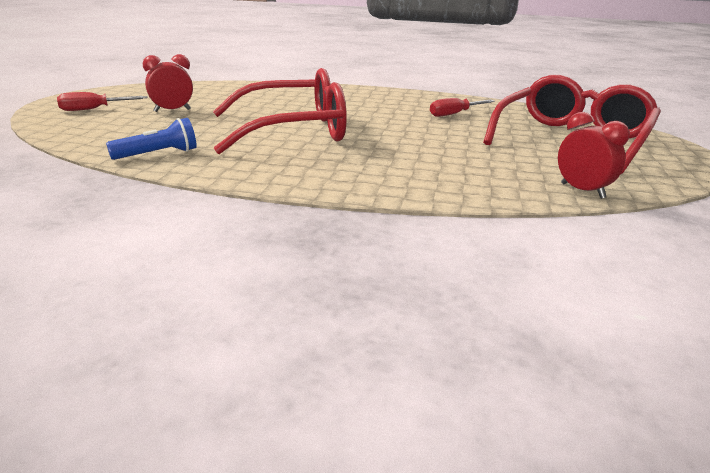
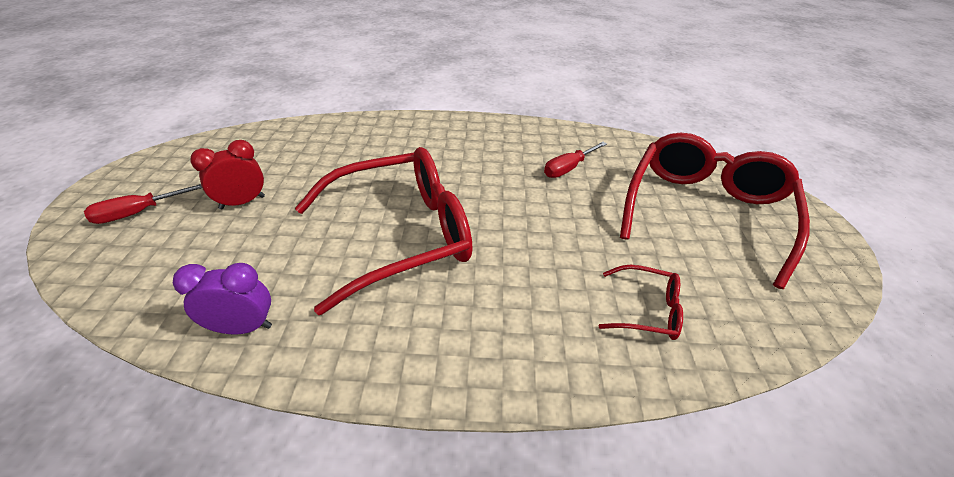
camera: 10 degrees left, 15 degrees up
(158, 154) = (243, 327): blue flashlight -> purple clock
(490, 173) = (646, 310): none -> red glasses
(582, 191) = (755, 336): red clock -> none

